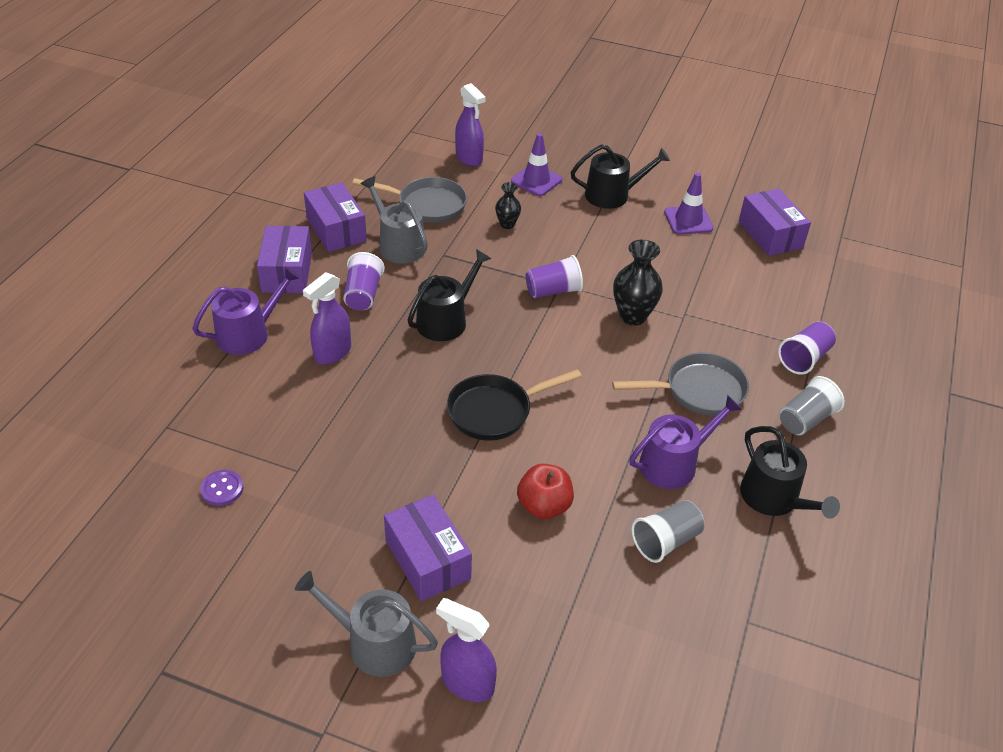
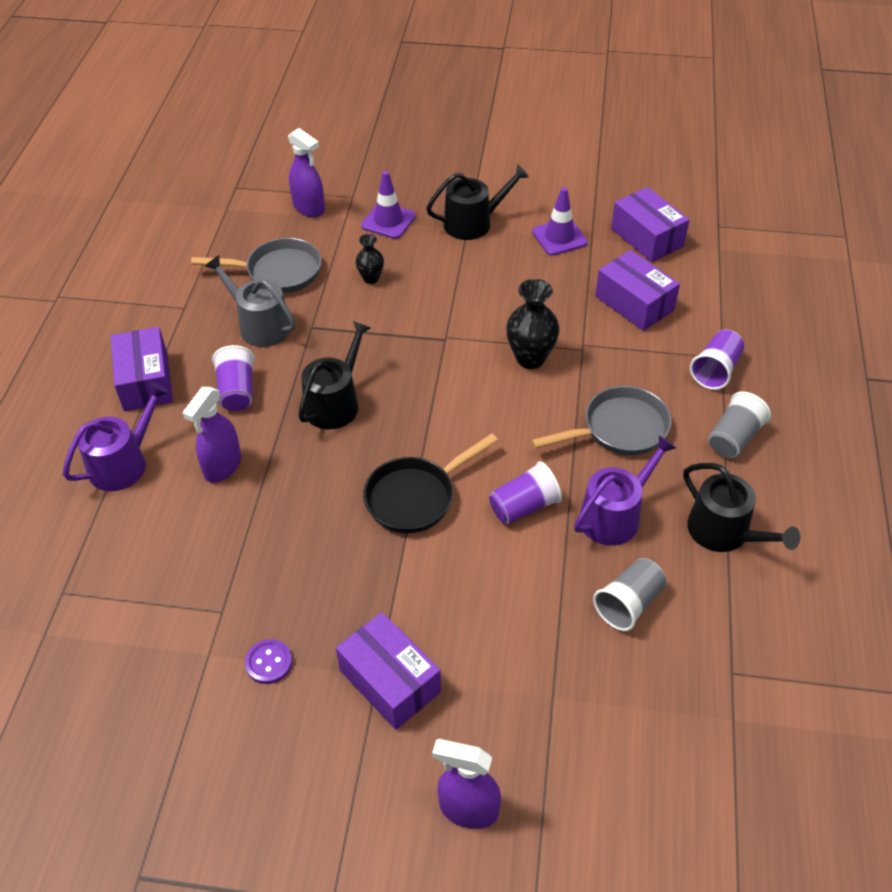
camera: 10 degrees left, 5 degrees up
(222, 489) = (145, 651): purple button -> purple button (269, 662)
(336, 230) = (186, 320): purple box -> purple box (634, 303)
(374, 643) = (359, 788): grey watering can -> none
(544, 506) = (495, 593): red apple -> none
(553, 291) = (440, 346): purple cup -> purple cup (524, 506)

